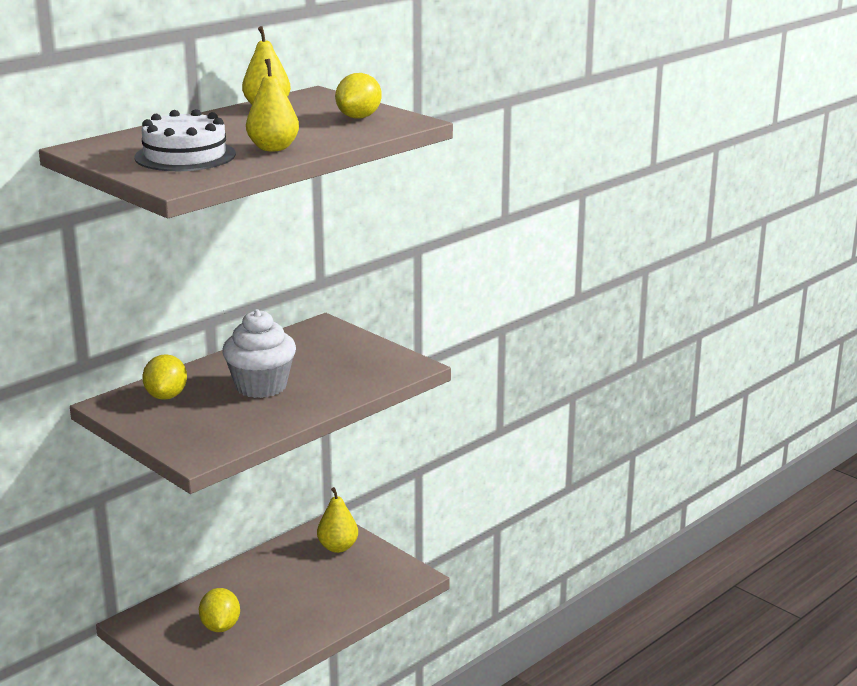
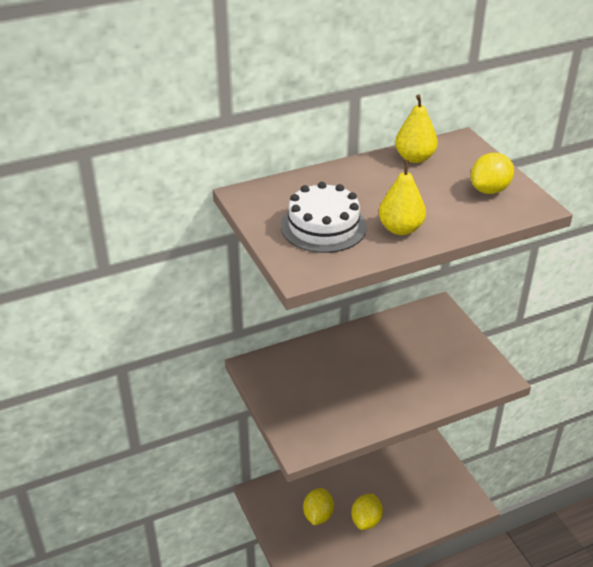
camera: 20 degrees right, 15 degrees up
(166, 396) = (297, 367): yellow lemon -> yellow lemon (366, 520)
(261, 386) = (371, 373): white cupcake -> none
(338, 547) = (422, 458): yellow pear -> none

